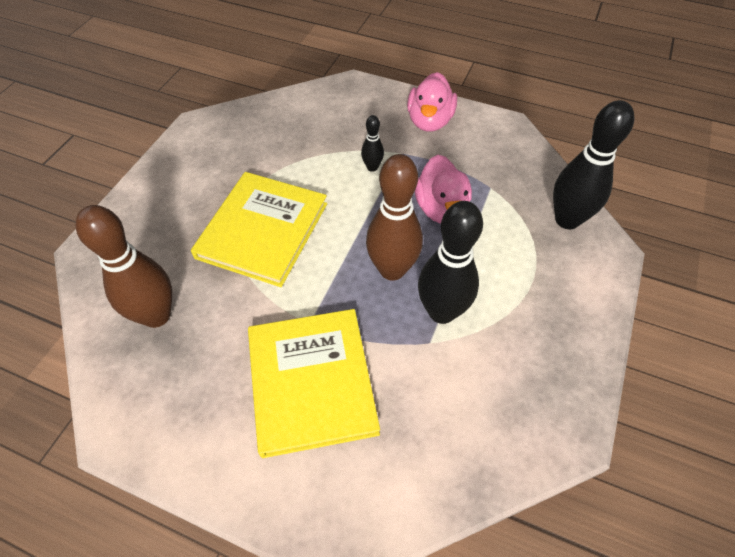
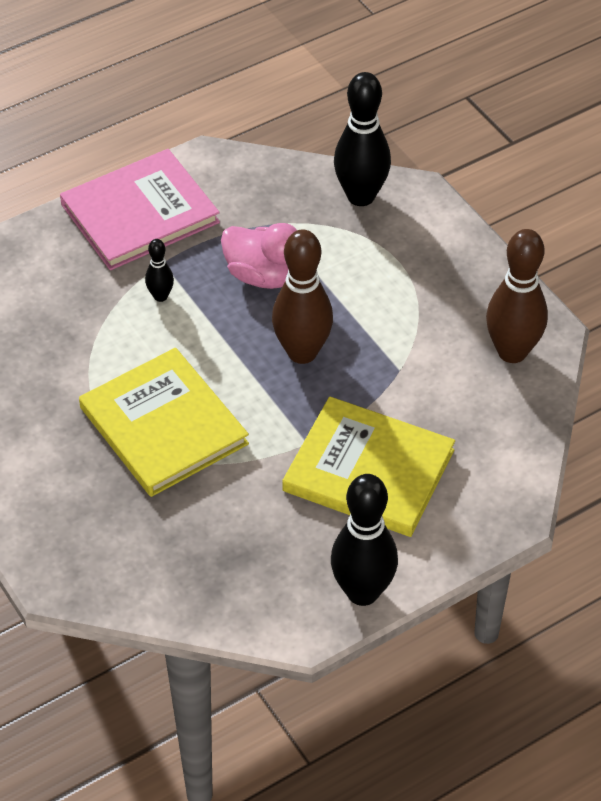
camera: 55 degrees left, 5 degrees down
(156, 315) = (197, 554): brown bowling pin -> brown bowling pin (512, 352)
(429, 121) = (140, 213): pink duck -> pink book
(441, 312) = (377, 344): black bowling pin -> black bowling pin (362, 592)

